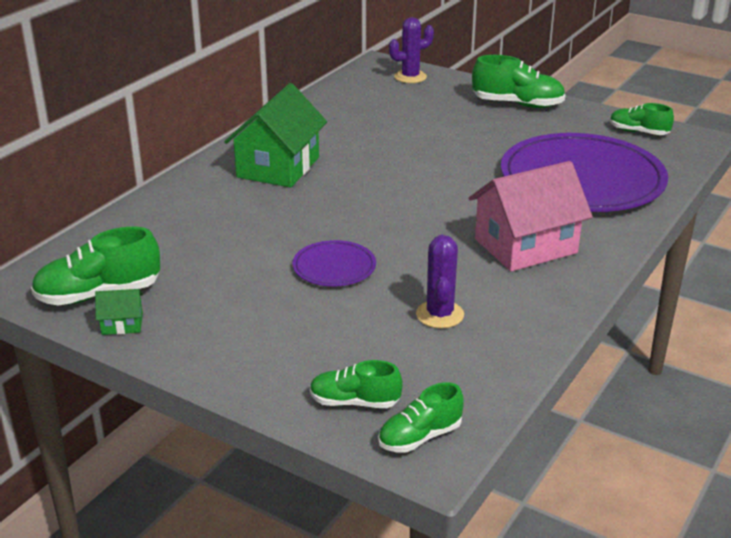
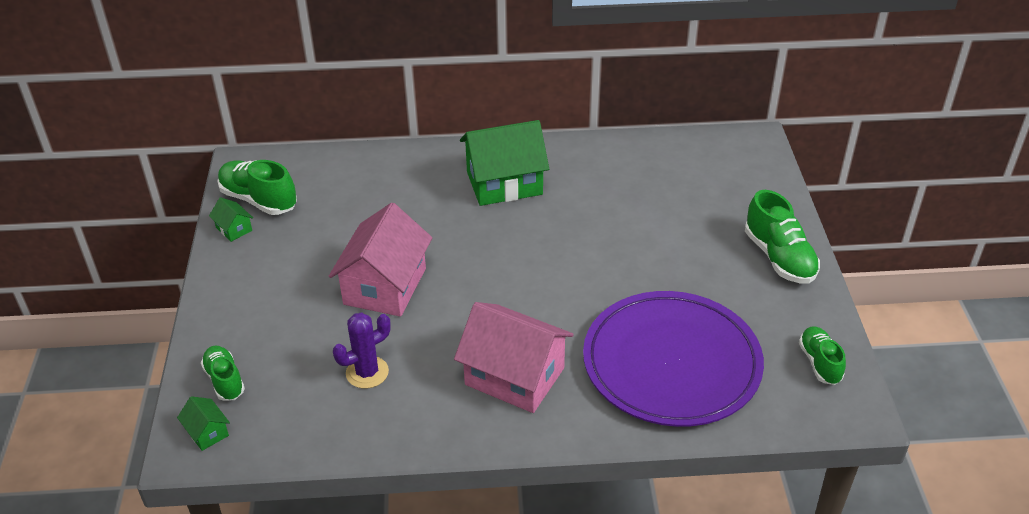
camera: 55 degrees right, 10 degrees up
(334, 267) = (385, 286): purple plate -> pink house
(410, 77) = (751, 169): purple cactus -> none
(420, 437) = (207, 432): green shoe -> green house

